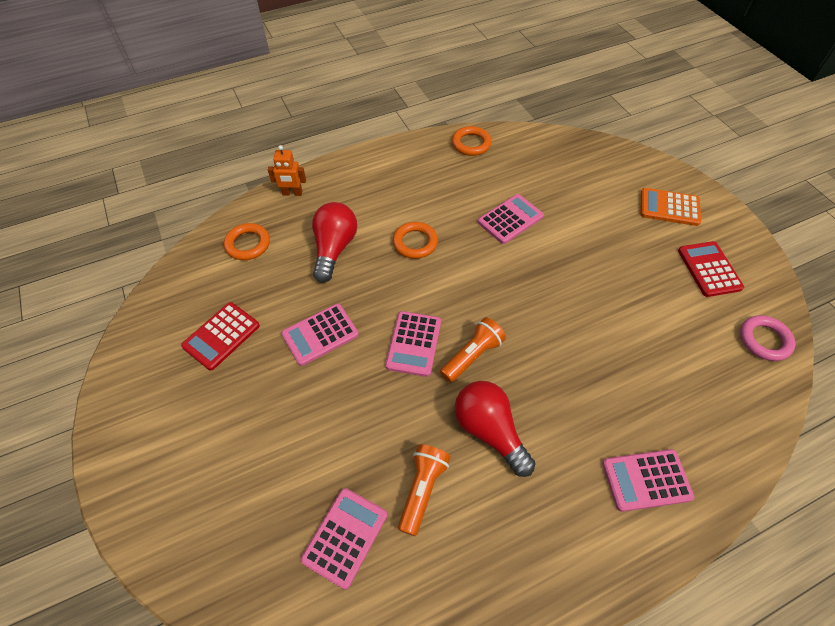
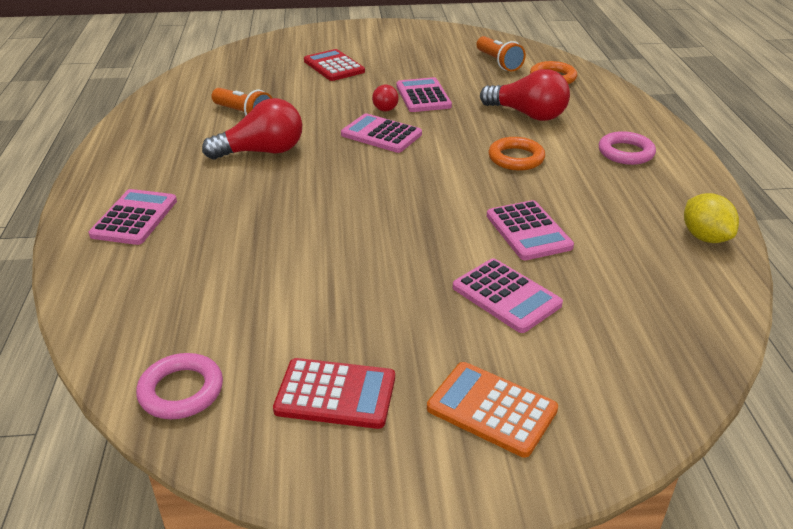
camera: 110 degrees right, 20 degrees down
(221, 336) = (449, 61): red calculator -> red calculator (334, 66)
(292, 193) = (622, 104): orange robot -> none
(345, 537) = (241, 84): pink calculator -> pink calculator (506, 296)
(355, 361) = (384, 106): none -> red light bulb
(378, 184) = (625, 152): none -> pink ring
(471, 144) = (705, 237): orange ring -> yellow lemon
(472, 356) = (344, 160): orange flashlight -> orange flashlight (498, 63)
(669, 207) = (492, 409): orange calculator -> orange calculator turned 90 degrees counterclockwise

